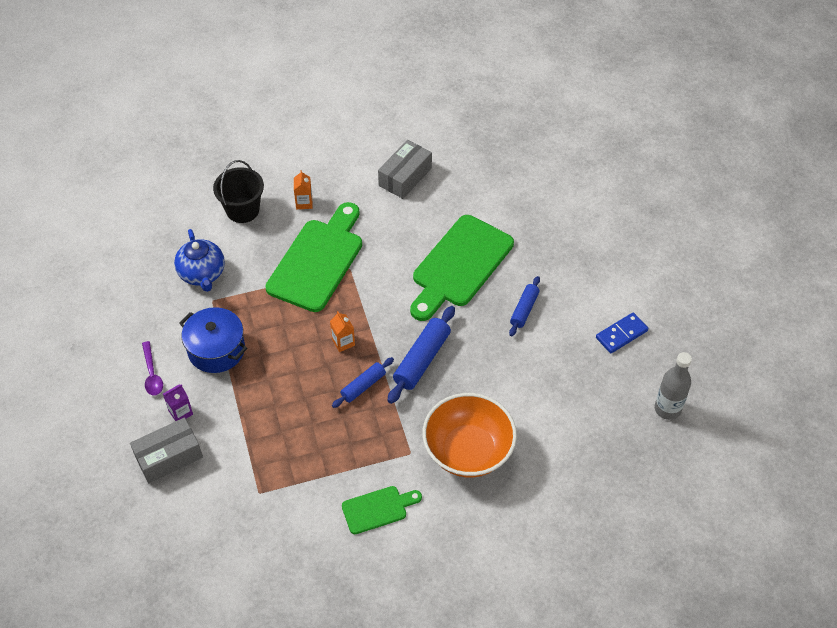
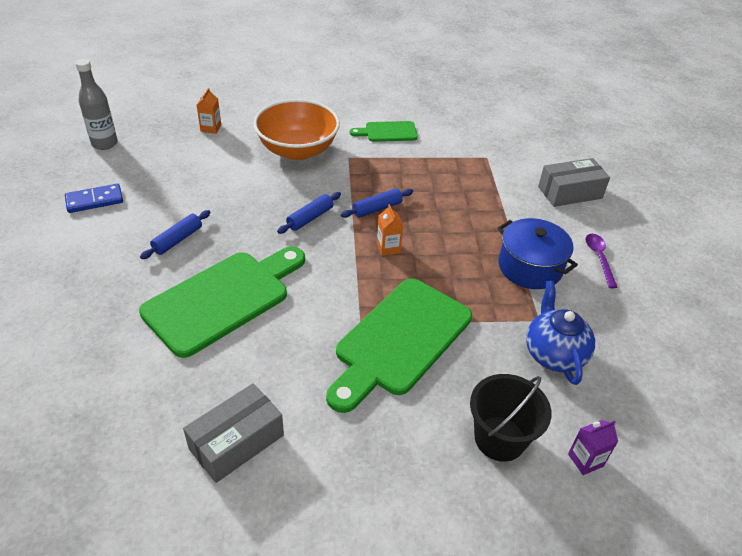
camera: 170 degrees left, 10 degrees down
(180, 412) = (563, 221): purple carton -> purple carton (585, 460)
(304, 203) = (404, 430): orange carton -> orange carton (211, 128)
(422, 360) = (310, 218): blue rolling pin -> blue rolling pin, size x0.62

